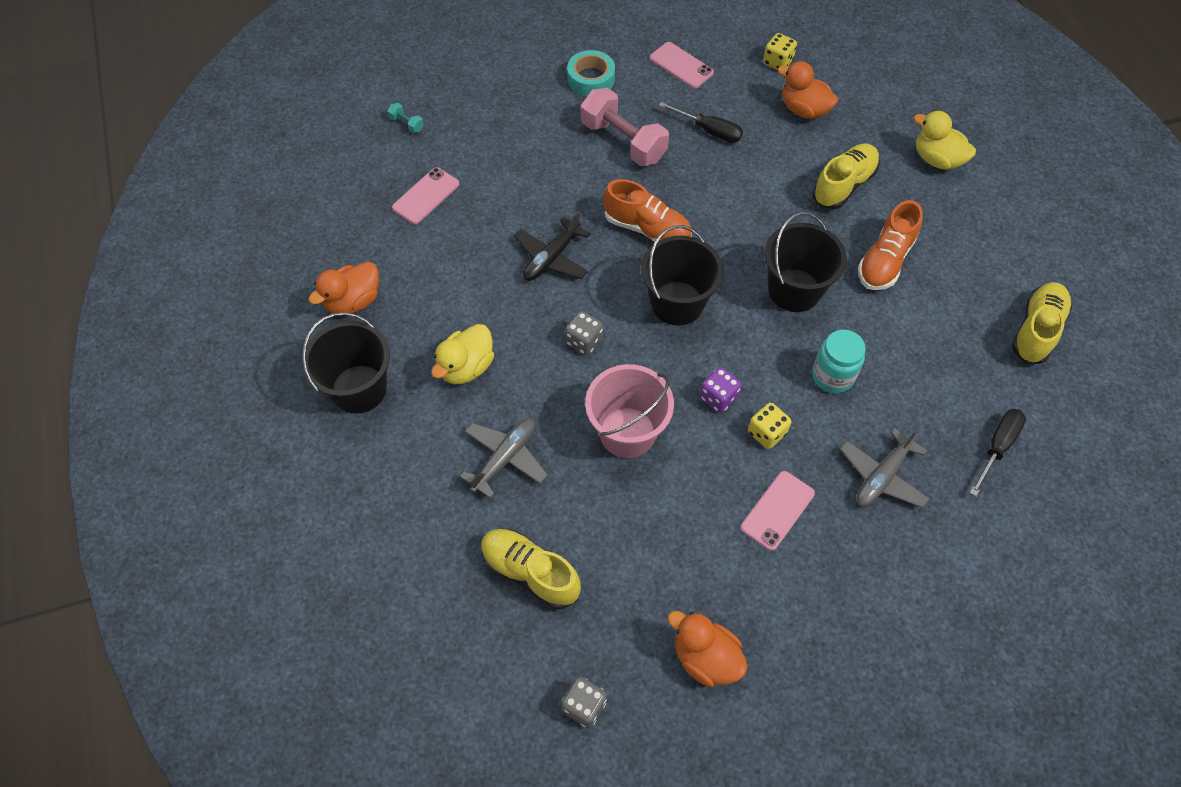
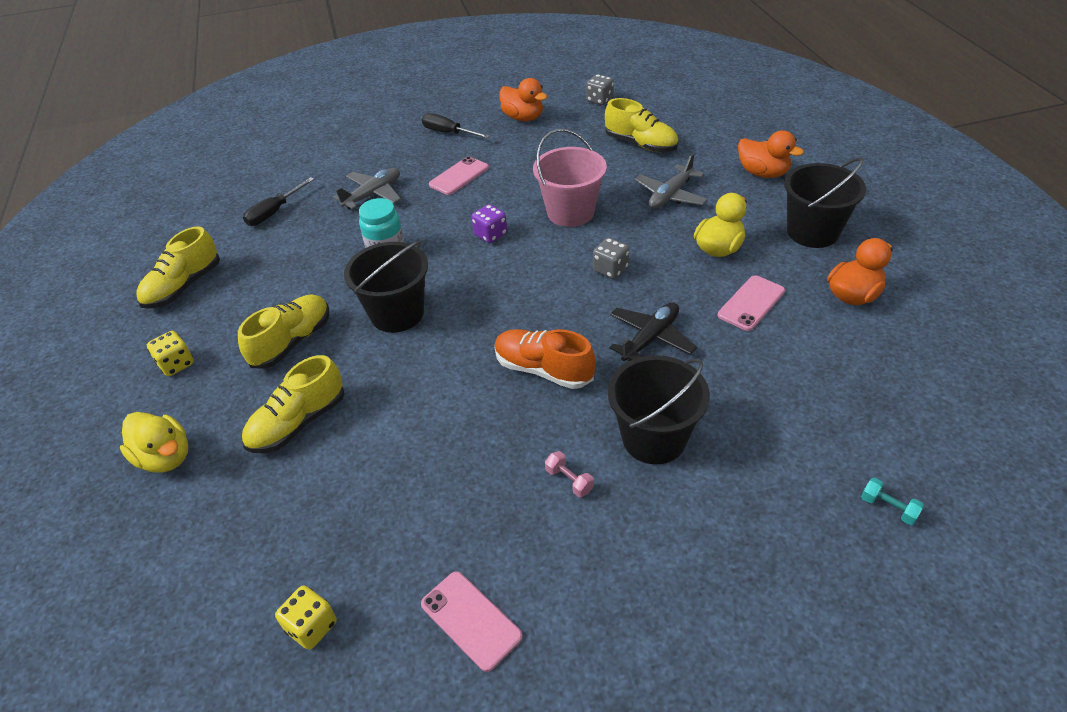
camera: 175 degrees left, 15 degrees down
(426, 196) = (818, 404): pink phone -> pink phone (751, 303)
(591, 79) = (619, 592): turquoise tape -> none
(623, 141) = (569, 480): pink dumbbell -> pink dumbbell, size x0.41
(677, 303) = (517, 300): black bucket -> black bucket (653, 438)
(709, 131) = (448, 498): black screwdriver -> black screwdriver (448, 133)
(766, 433) = (455, 215): yellow dice -> yellow dice (176, 364)
(804, 110) = (305, 533): orange duck -> orange duck (762, 173)
(885, 261) = (292, 342): orange shoe -> yellow shoe

